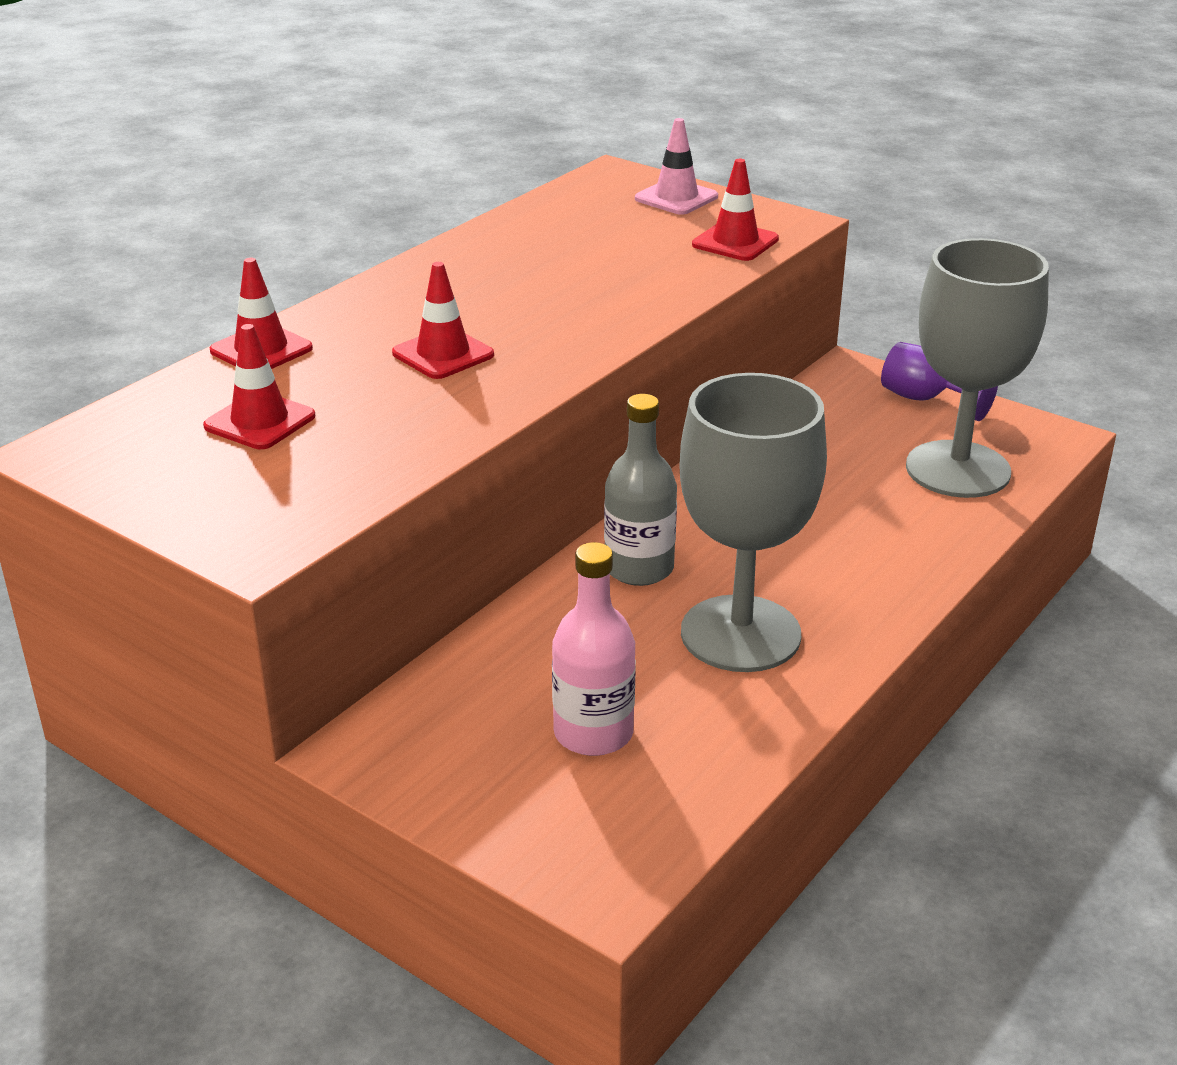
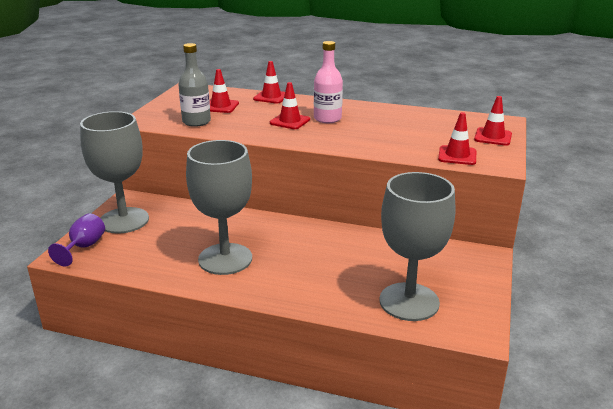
camera: 70 degrees right, 5 degrees down
(478, 767) = (124, 220): none -> grey goblet
(593, 733) = (148, 238): pink bottle -> pink bottle (327, 119)
(639, 568) = (261, 228): grey bottle -> grey bottle (196, 122)
(676, 198) = (493, 137): pink traffic cone -> red traffic cone
(924, 399) = (477, 282): purple goblet -> purple goblet (84, 247)

